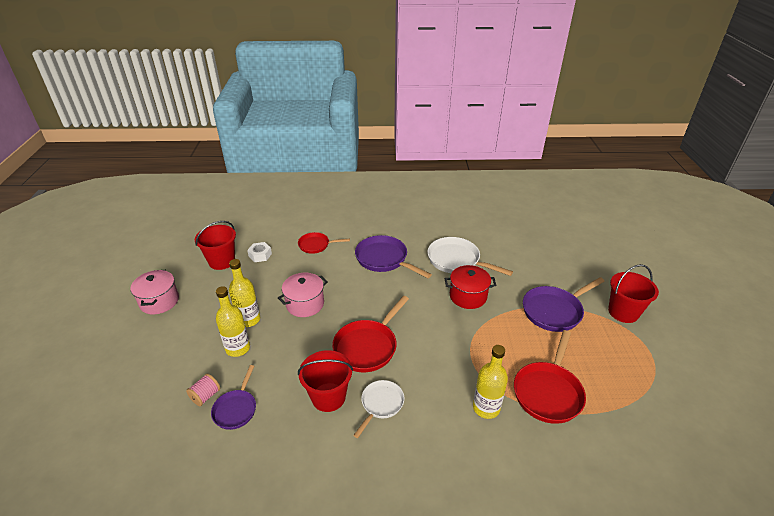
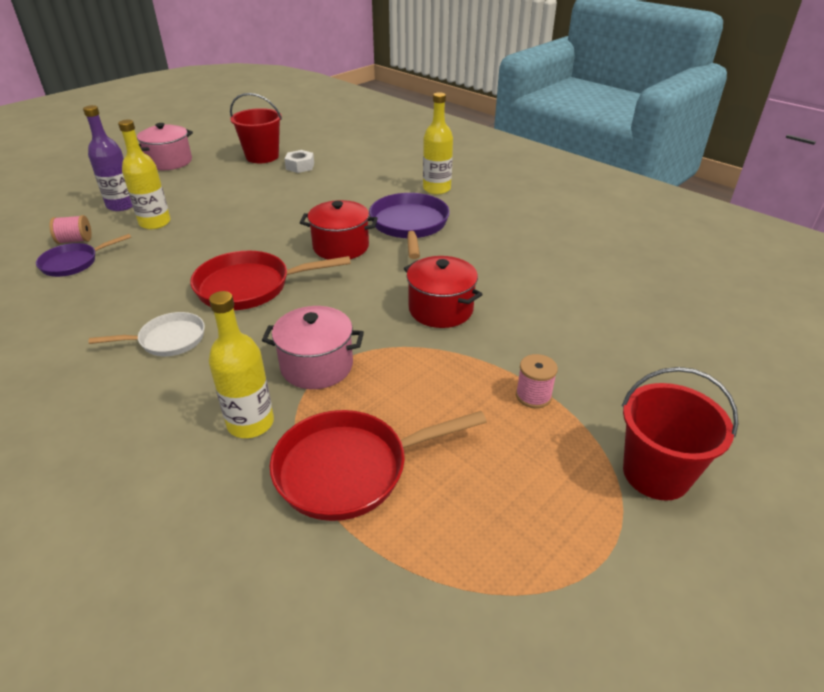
camera: 45 degrees right, 0 degrees up
(188, 352) = (122, 205): none -> purple bottle
(249, 319) = (201, 208): yellow bottle -> yellow bottle (436, 189)
(305, 304) = (264, 221): pink pot -> pink pot (317, 366)
(316, 245) = (363, 182): red pan -> none
(328, 397) = (143, 302): red bucket -> none
(372, 293) = (341, 247): none -> red pot
(456, 260) = (494, 269): white pan -> none
(554, 311) = (533, 396): purple pan -> pink spool

